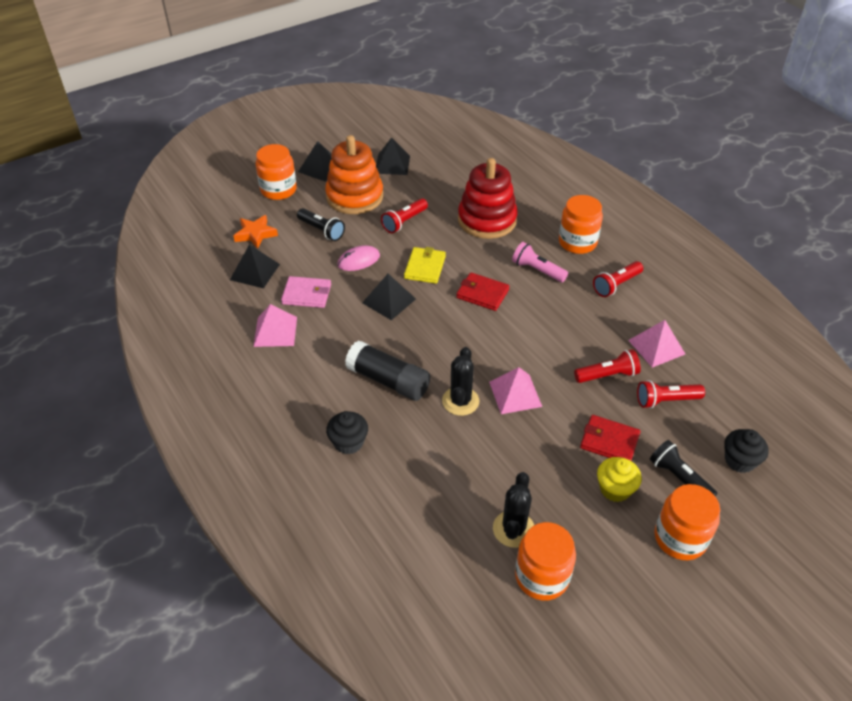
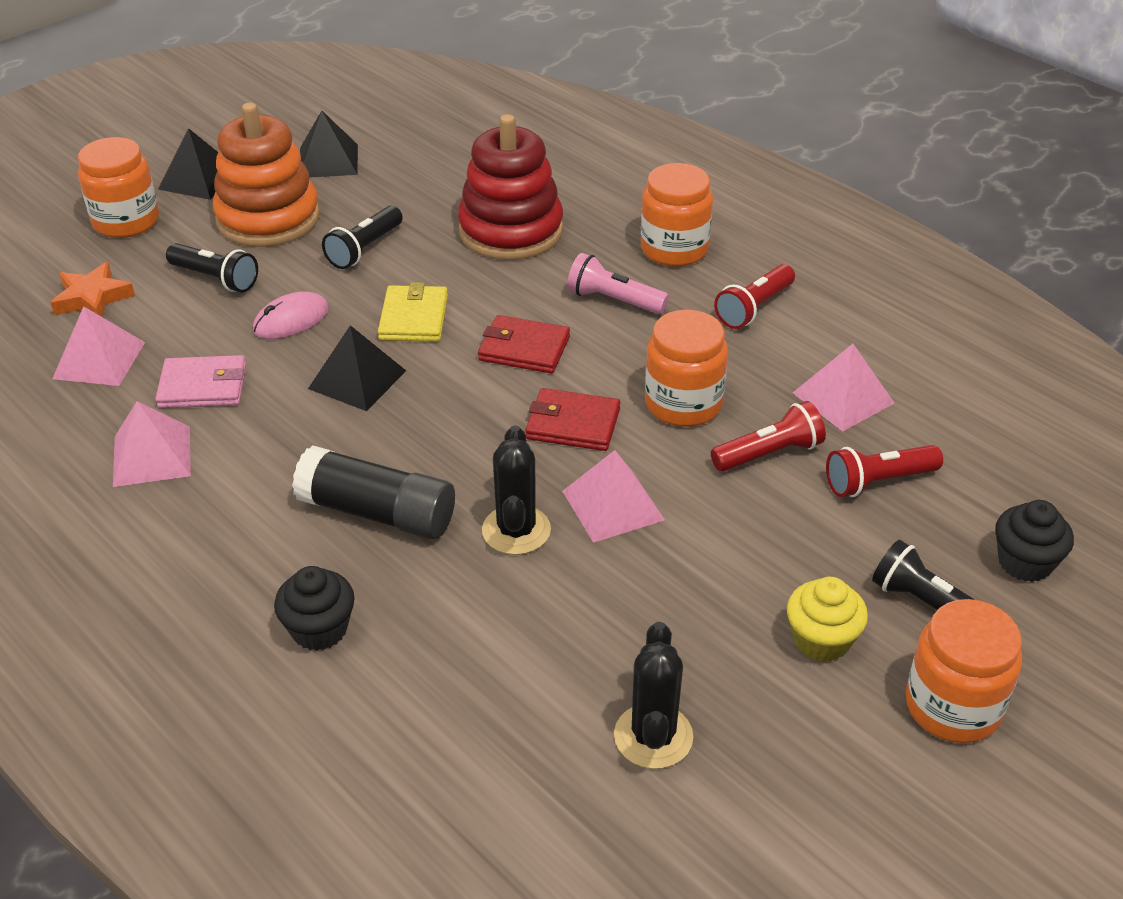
camera: 10 degrees left, 5 degrees down
(255, 272) = (99, 360): black pyramid -> pink pyramid
(404, 222) = (364, 249): red flashlight -> black flashlight
(542, 576) = (721, 812): orange jar -> orange jar (683, 404)
(609, 441) = (795, 561): red wallet -> red wallet (573, 424)

